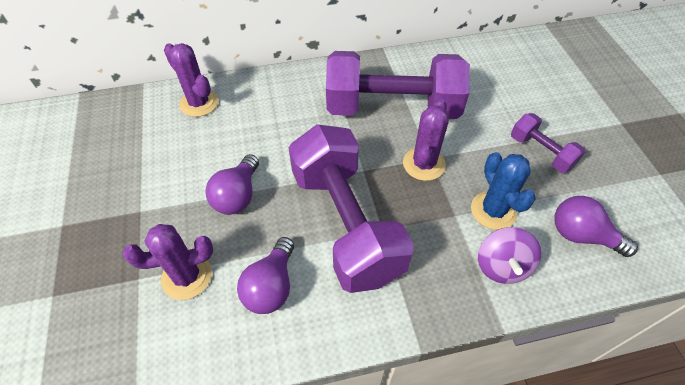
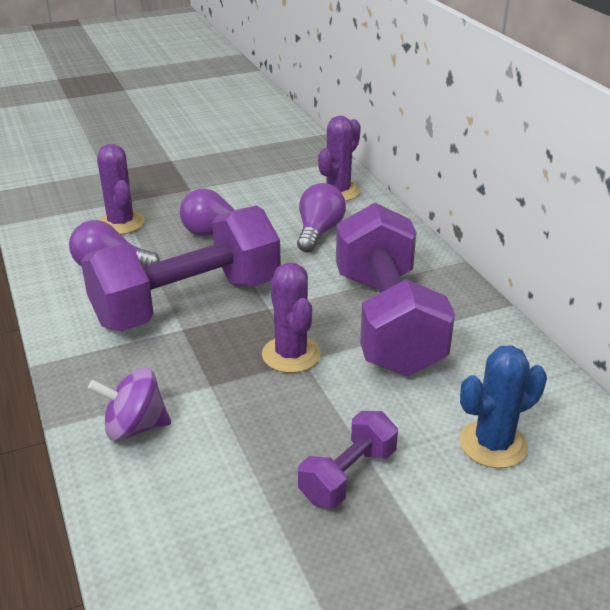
camera: 80 degrees right, 20 degrees down
(423, 164) = (291, 354): purple cactus -> purple cactus turned 60 degrees clockwise
(493, 210) = (222, 420): blue cactus -> blue cactus (493, 444)
(581, 235) = (189, 514): purple light bulb -> purple light bulb (319, 232)

